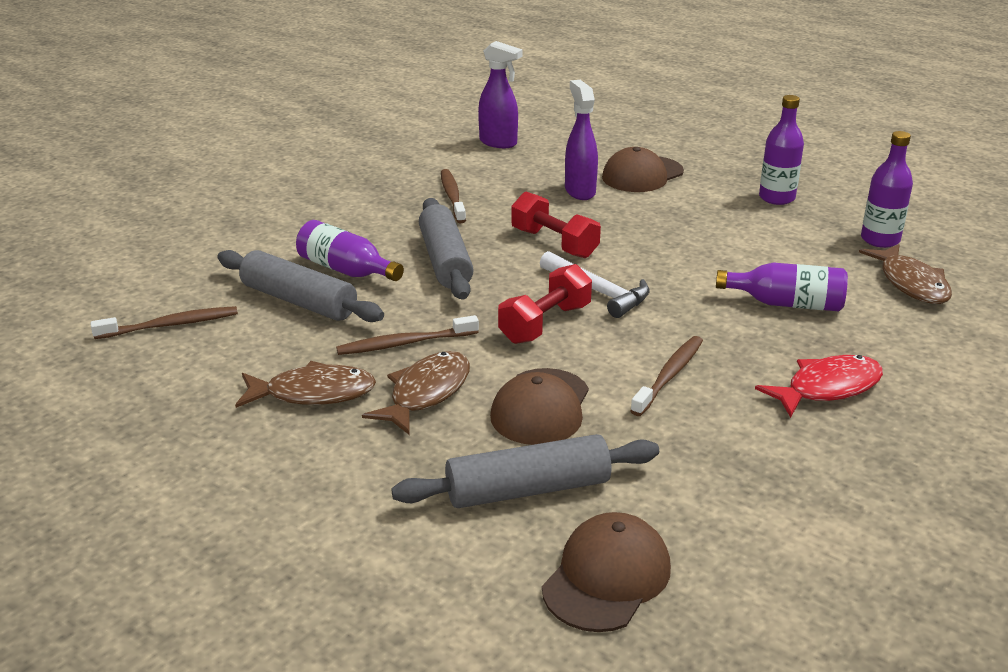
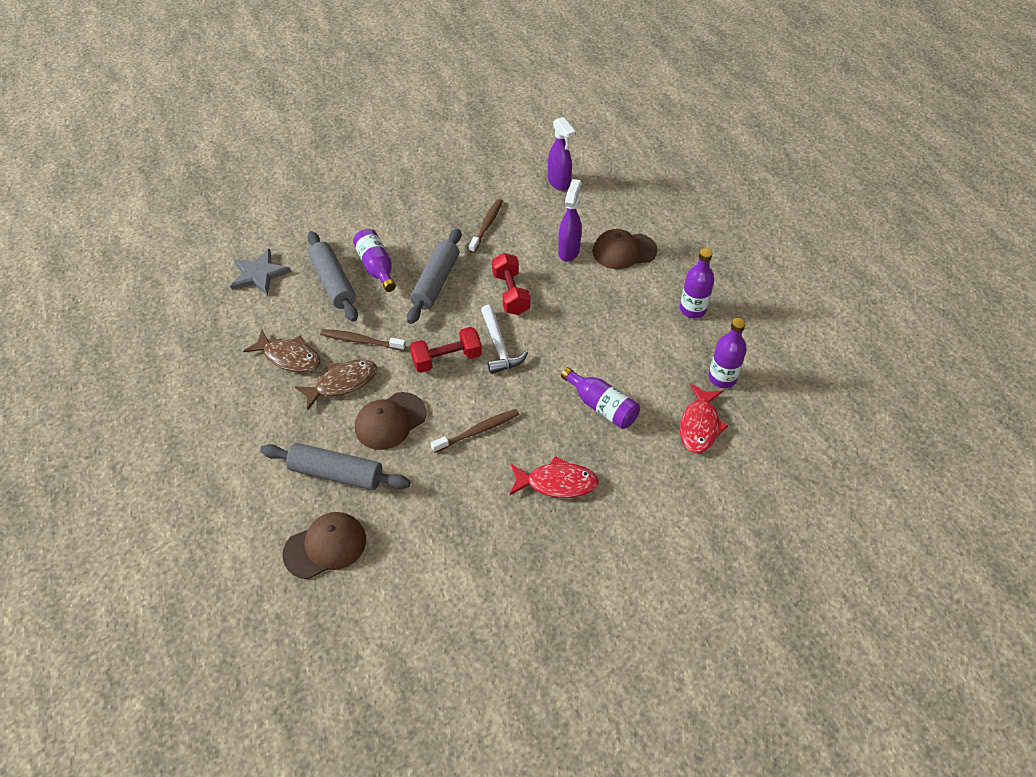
camera: 30 degrees right, 20 degrees up
(170, 325) = (259, 274): brown toothbrush -> grey star
(911, 283) = (700, 425): brown fish -> red fish

